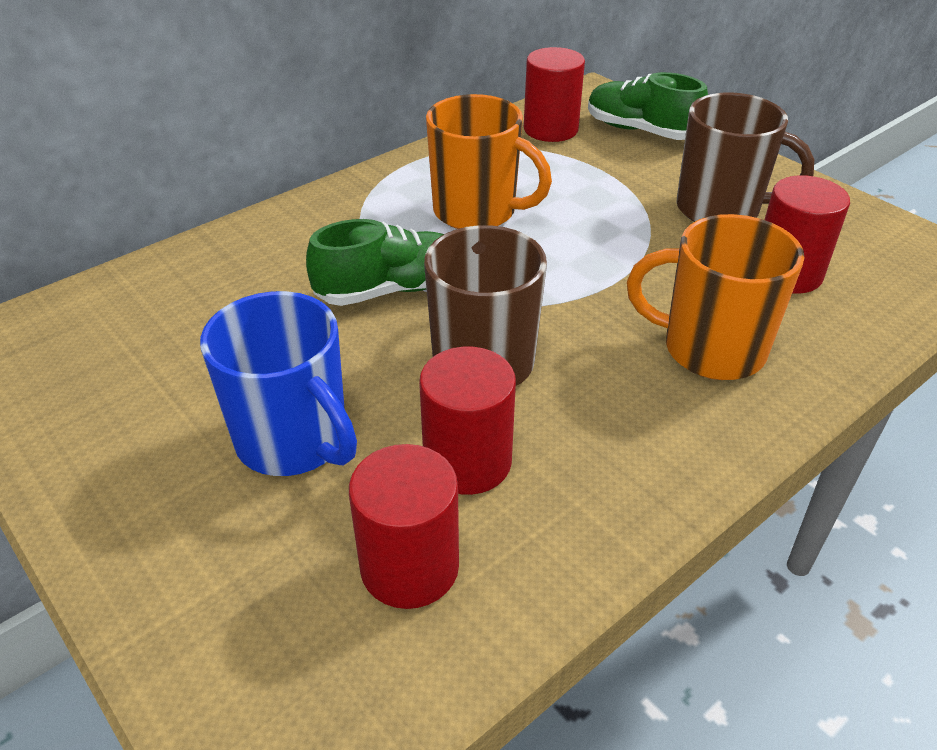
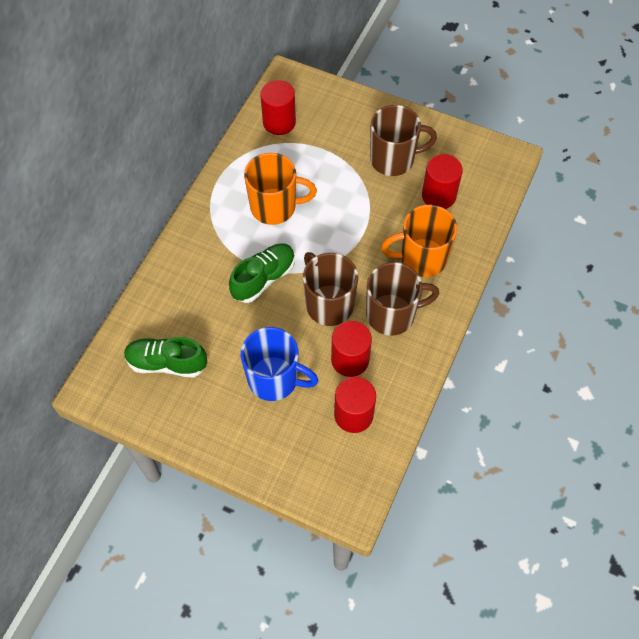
camera: 25 degrees left, 20 degrees up
(602, 416) = (392, 315): none -> brown mug
(641, 131) = (328, 106): green shoe -> green shoe (167, 363)

